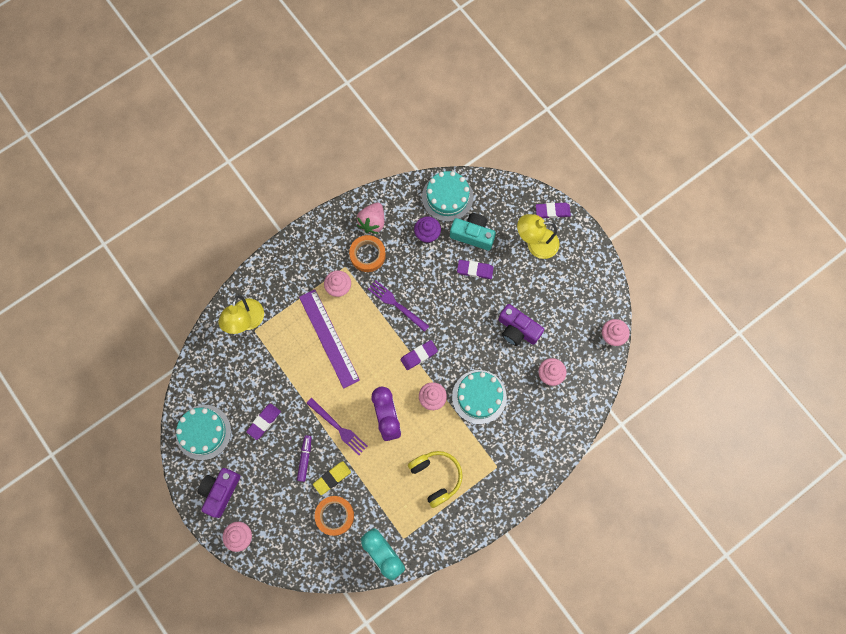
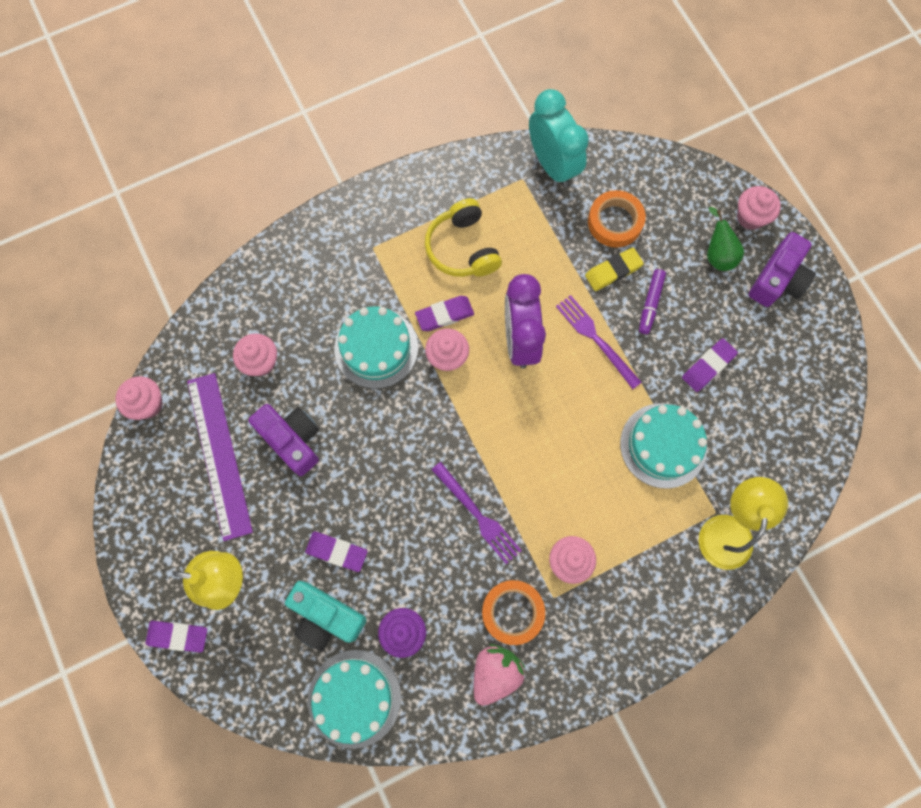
camera: 170 degrees left, 0 degrees up
(203, 432) = (801, 366): turquoise cake -> turquoise cake (663, 445)
(262, 503) = (717, 254): none -> green pear
(328, 338) = (595, 478): purple ruler -> purple ruler (219, 455)
(419, 355) = (456, 425): purple eraser -> purple eraser (444, 315)

